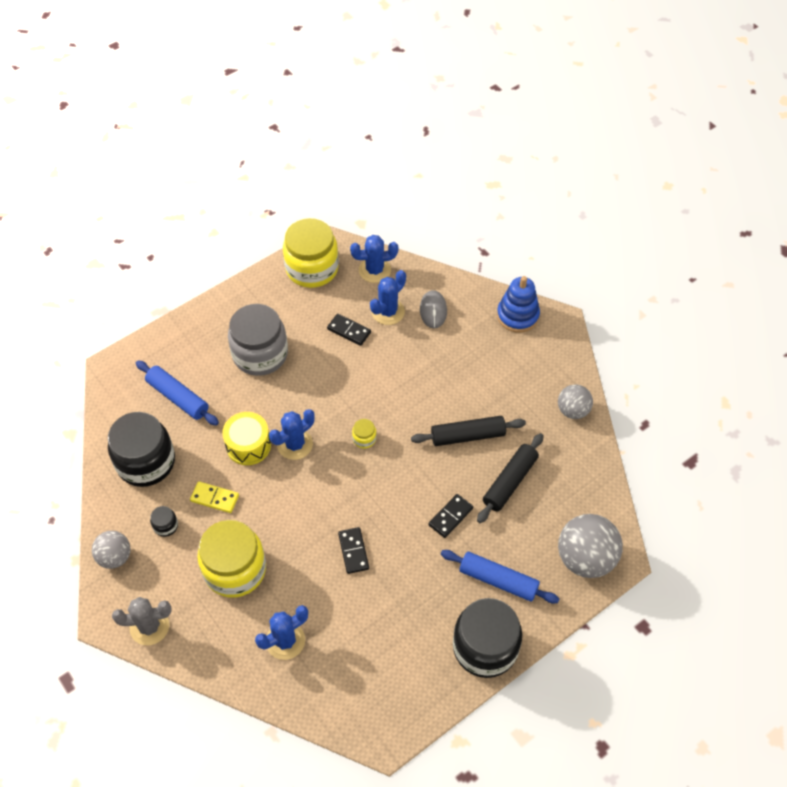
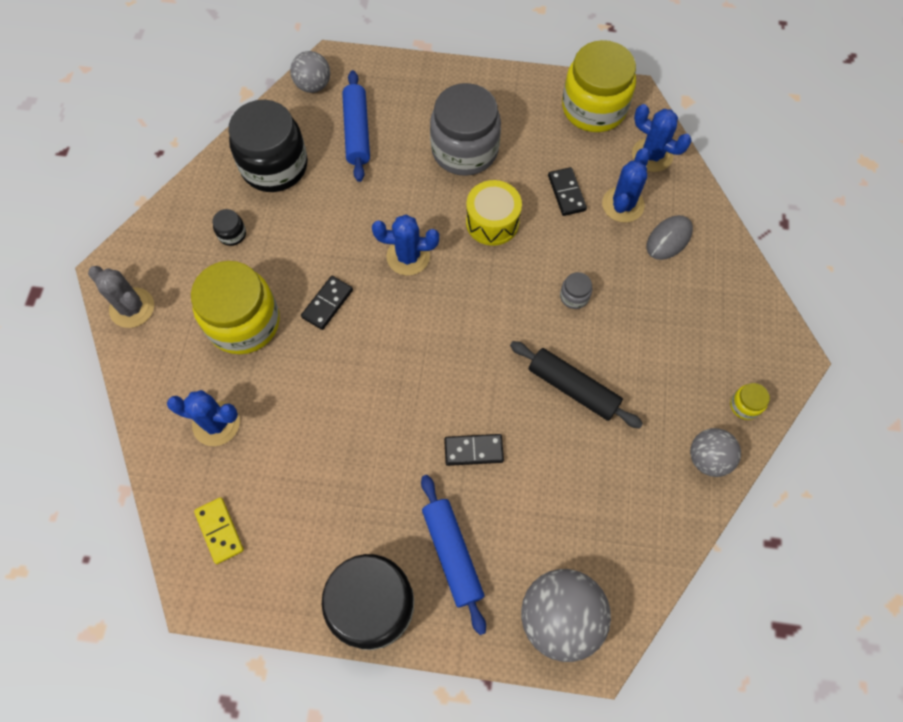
camera: 45 degrees right, 10 degrees up
(115, 557) = (169, 225): grey ball -> grey ball (313, 85)
(214, 498) = (293, 245): yellow domino -> yellow domino (219, 531)
(248, 445) = (369, 223): yellow drum -> yellow drum (492, 222)
(353, 551) = (354, 399): black domino -> black domino (327, 304)
(364, 438) = (473, 305): yellow jar -> yellow jar (745, 405)
(388, 312) = (623, 205): blue cactus -> blue cactus turned 60 degrees counterclockwise
(415, 385) = (574, 296): none -> grey jar
(509, 482) = (566, 470): black rolling pin -> none
(517, 315) = (752, 314): blue stacking toy -> none

